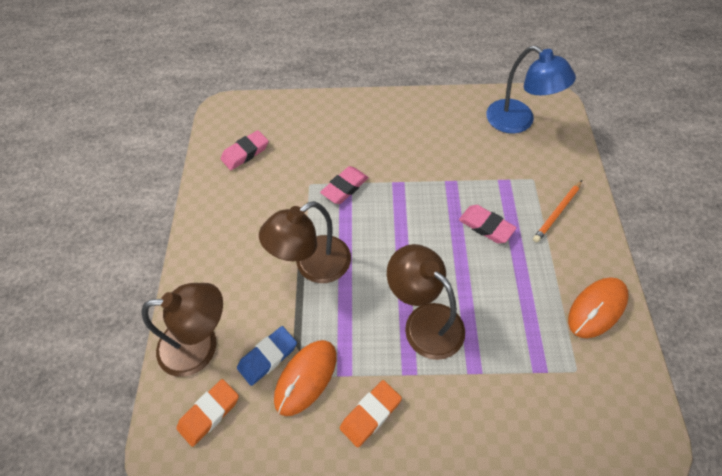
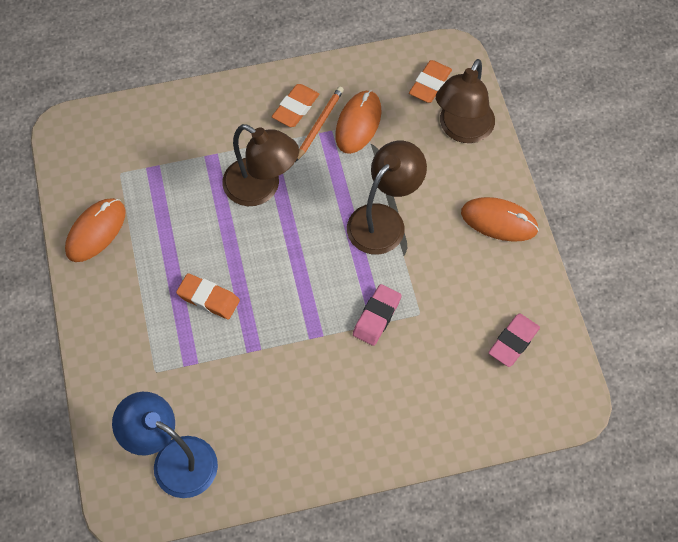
camera: 165 degrees right, 5 degrees up
(201, 346) = (462, 130): brown lamp -> brown lamp turned 45 degrees counterclockwise
(210, 245) = (499, 221): none -> orange mouse
(268, 357) = (397, 133): blue eraser -> none
(486, 226) = (208, 298): pink eraser -> orange eraser
(557, 212) = (129, 331): orange pencil -> orange pencil (319, 124)

